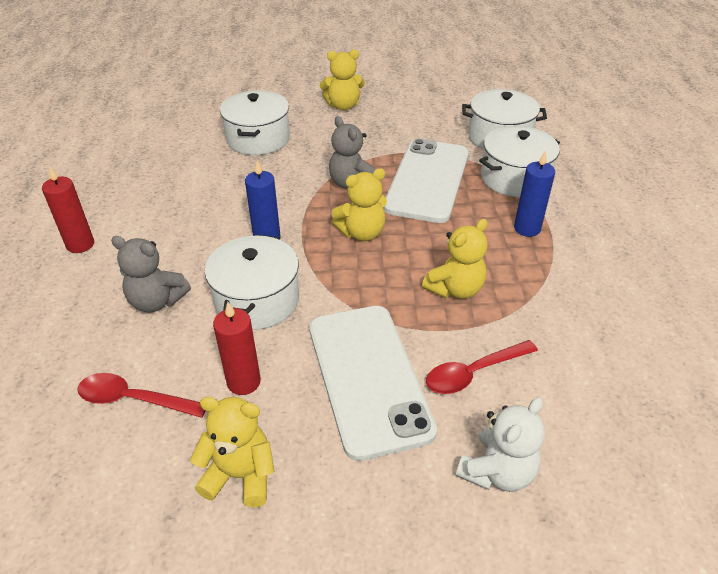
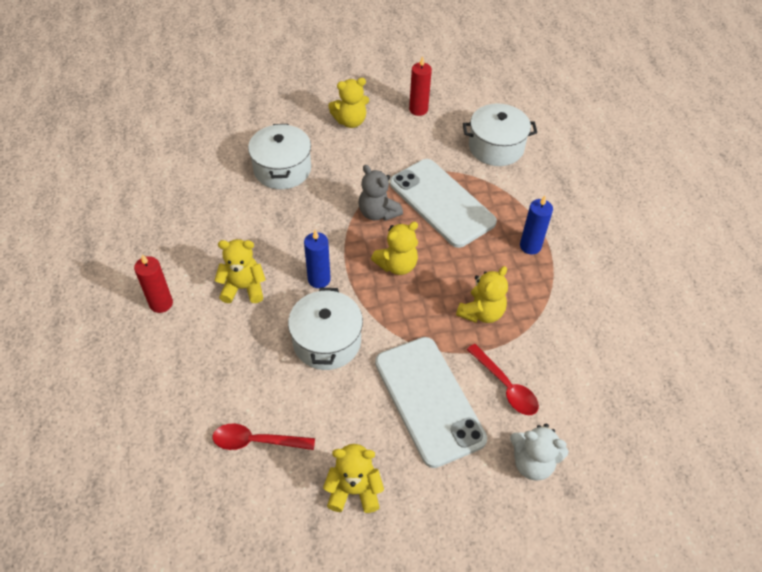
camera: 10 degrees left, 10 degrees up
(157, 301) = (245, 352): grey teddy bear -> none
(178, 239) = (243, 288): none -> yellow teddy bear
(244, 382) = (336, 416): red candle -> red candle (418, 109)
(427, 180) = (441, 203): white phone -> white phone turned 45 degrees counterclockwise
(473, 373) = (505, 386): red spoon -> red spoon turned 90 degrees counterclockwise
(497, 471) = (532, 463): white teddy bear -> white teddy bear turned 75 degrees clockwise
(514, 178) = (514, 193): white pot -> none

